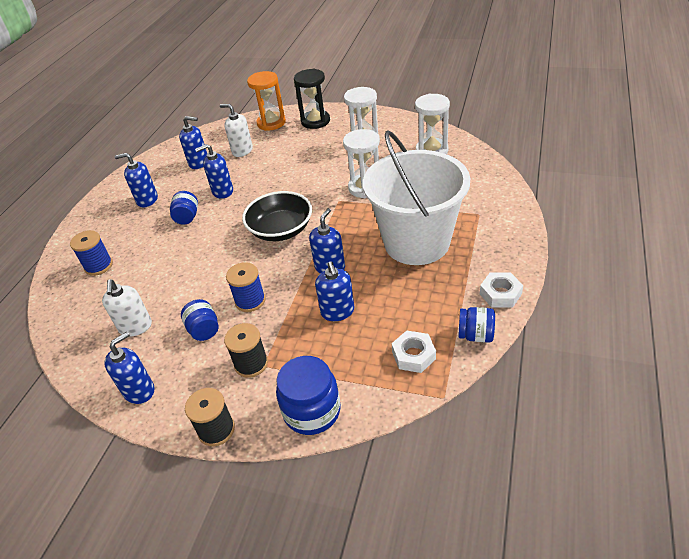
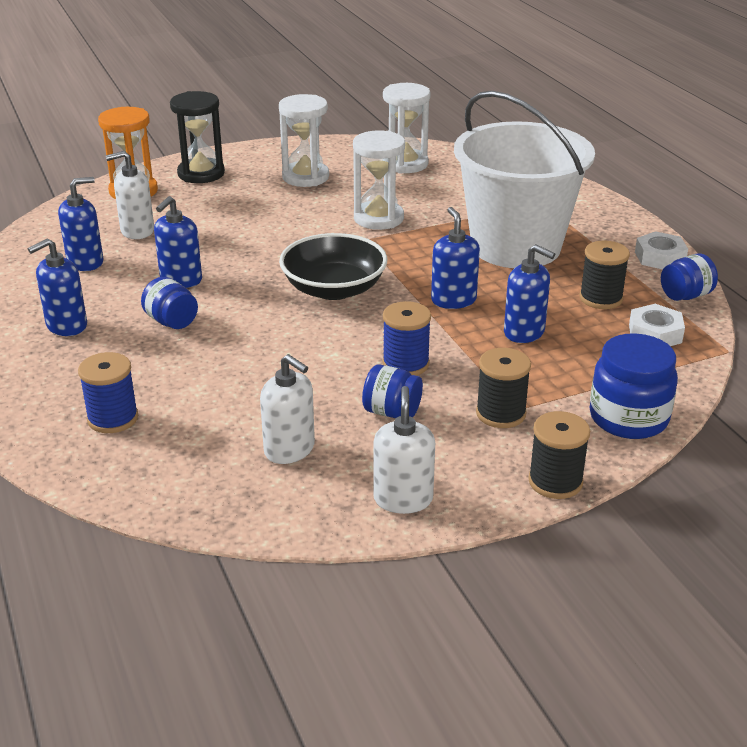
camera: 45 degrees left, 10 degrees down
(139, 390) = (403, 499): blue soap dispenser -> white soap dispenser
(416, 309) = (601, 298): none -> black spool

